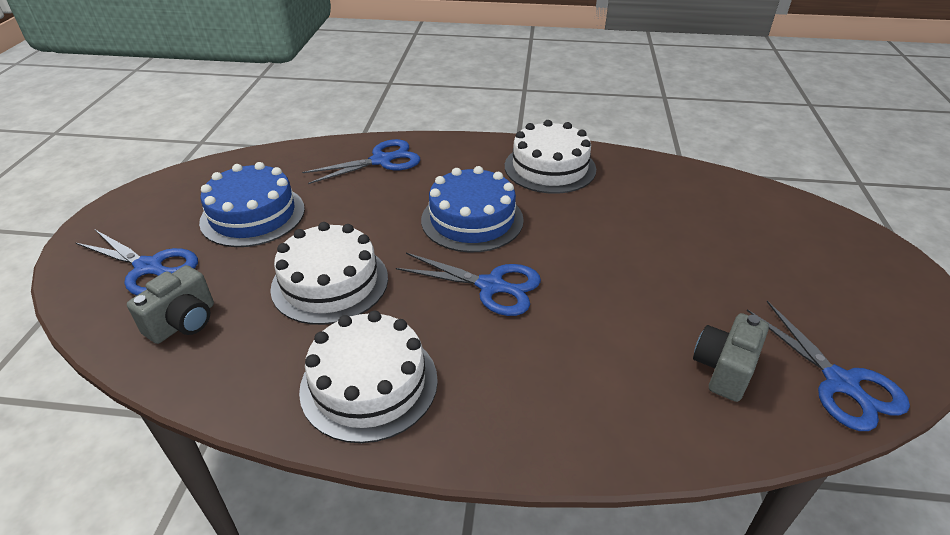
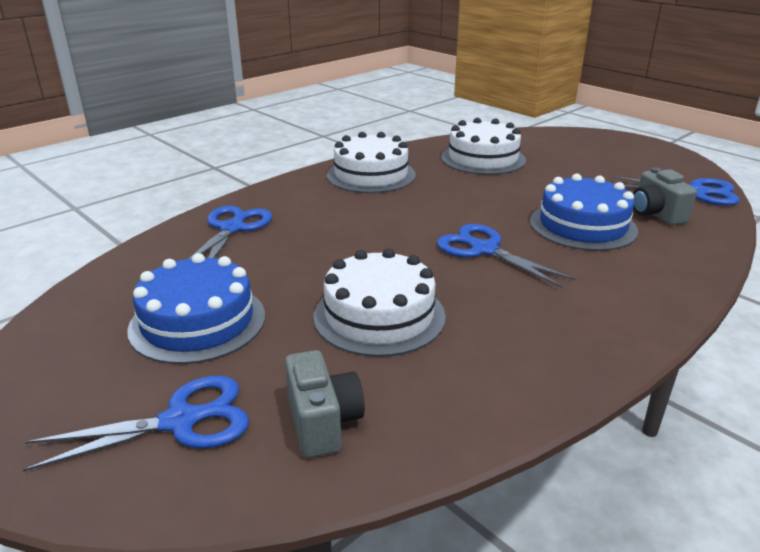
camera: 50 degrees left, 10 degrees down
(369, 384) = (540, 342): white cake -> white cake (483, 158)
(472, 219) = (388, 225): blue cake -> blue cake (583, 225)
(491, 286) = (483, 249): blue scissors -> blue scissors turned 105 degrees counterclockwise

